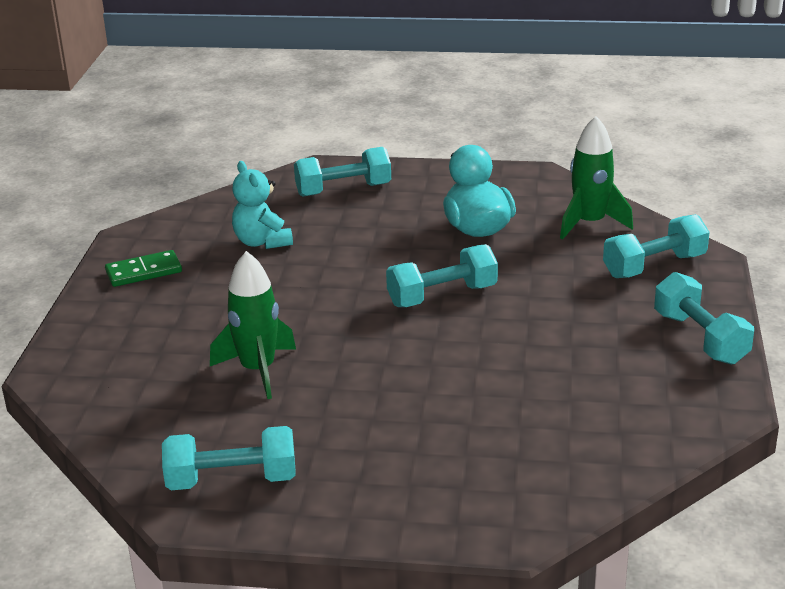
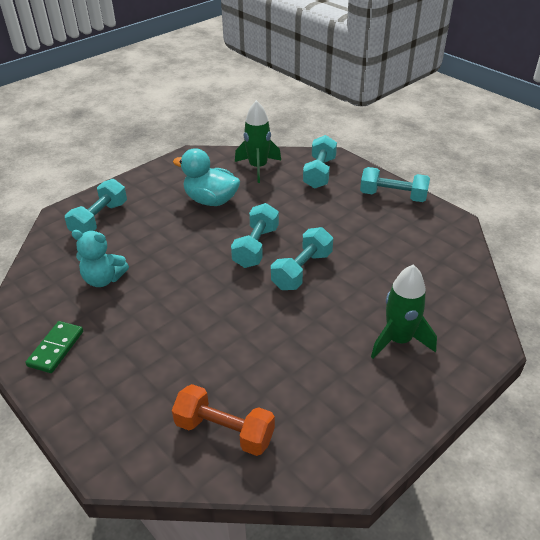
camera: 50 degrees left, 10 degrees up
(155, 412) = (224, 431): none -> orange dumbbell
(232, 480) = (336, 432): turquoise dumbbell -> turquoise dumbbell (302, 270)
(258, 370) = (237, 357): green rocket -> green rocket (399, 340)

